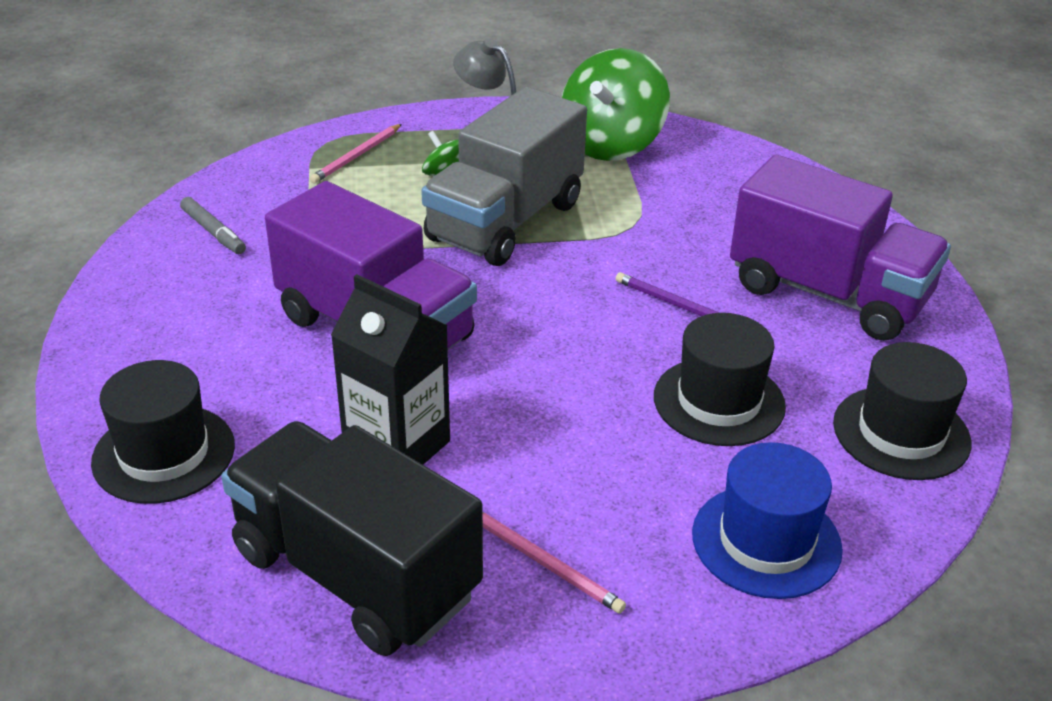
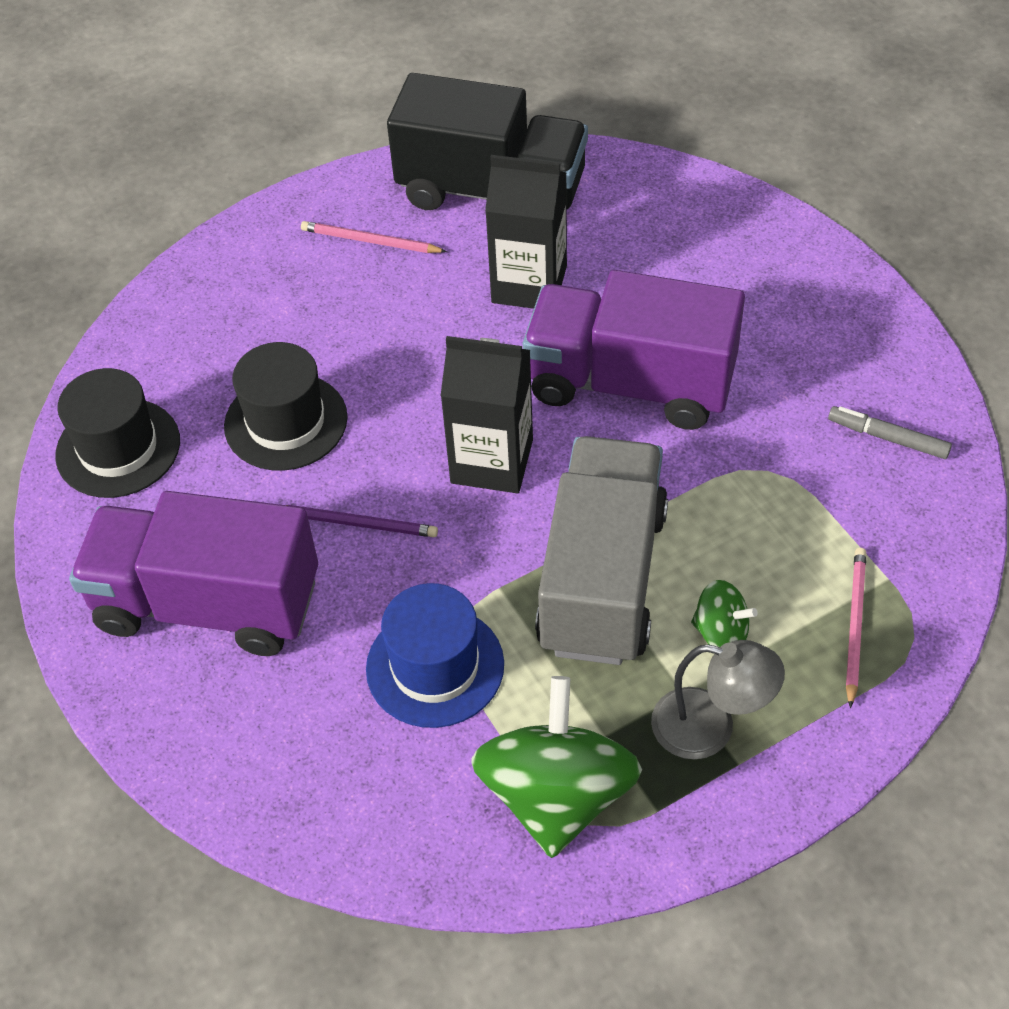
camera: 160 degrees right, 15 degrees up
(164, 454) = (695, 217): black hat -> none
(540, 313) = (492, 461): none -> black carton
(766, 541) = (216, 311): blue hat -> blue hat (435, 666)

